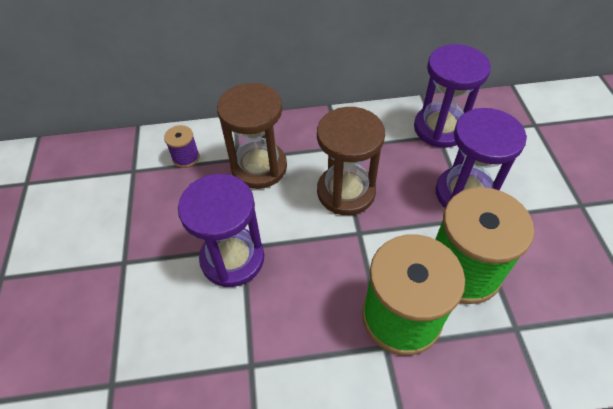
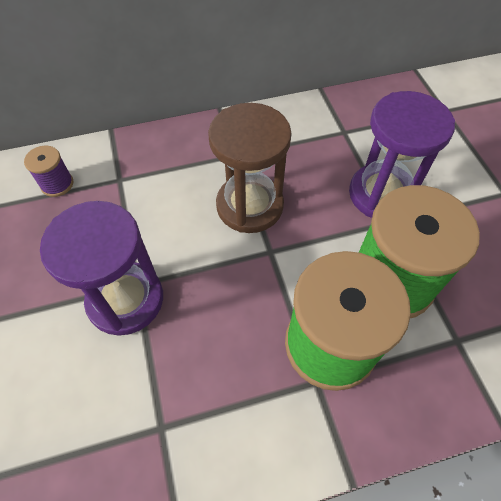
camera: 10 degrees left, 5 degrees up
(259, 167) = (146, 187): brown hourglass -> none
(440, 128) = (345, 123): purple hourglass -> none

